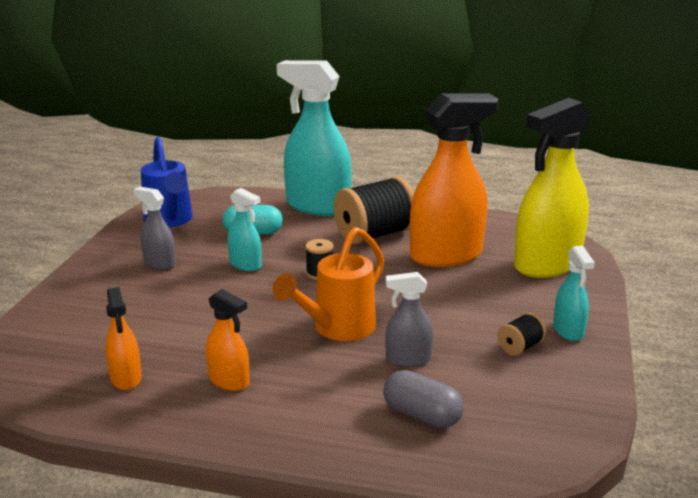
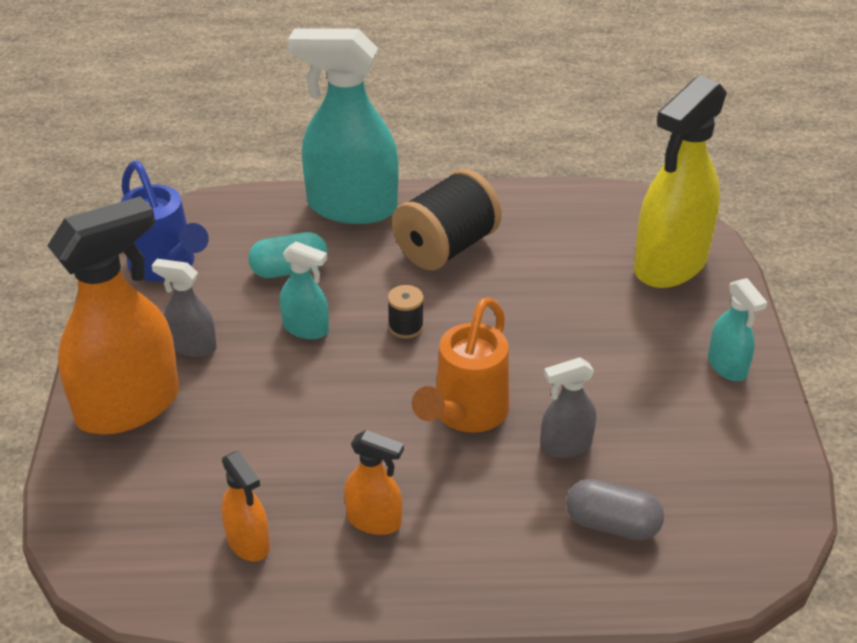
camera: 15 degrees left, 15 degrees up
(446, 255) = (548, 269): orange spray bottle -> orange spray bottle (129, 406)
(520, 347) = (683, 402): black spool -> none

